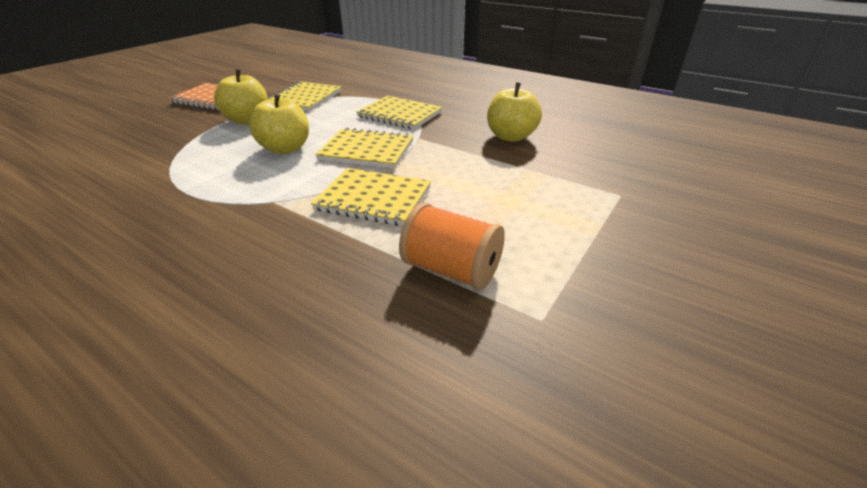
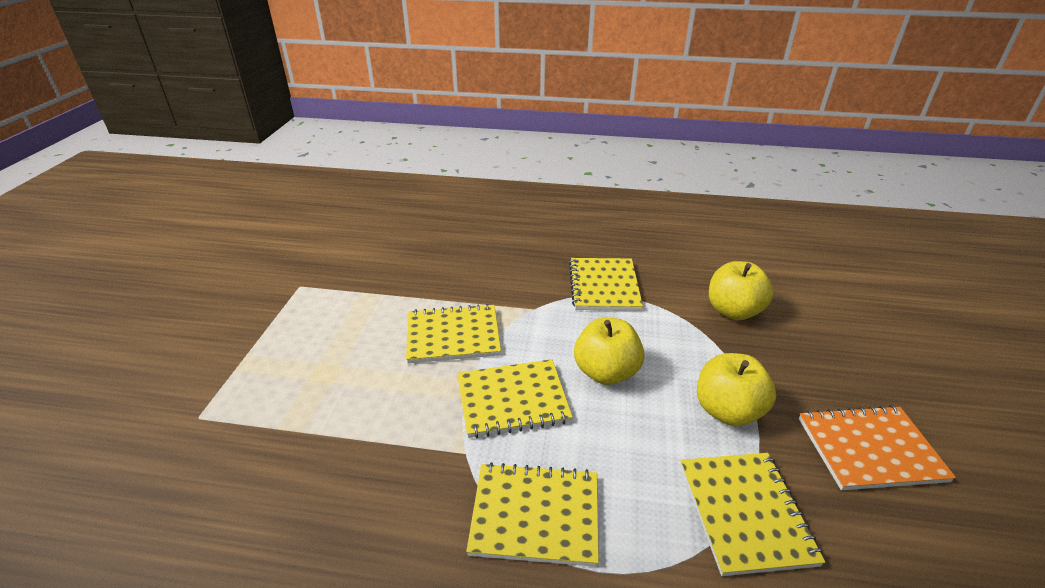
camera: 155 degrees right, 0 degrees up
(177, 203) = (603, 286): none -> yellow notebook
(451, 270) = (361, 297): orange spool -> none
(510, 137) = (327, 506): yellow apple -> yellow apple (733, 311)

